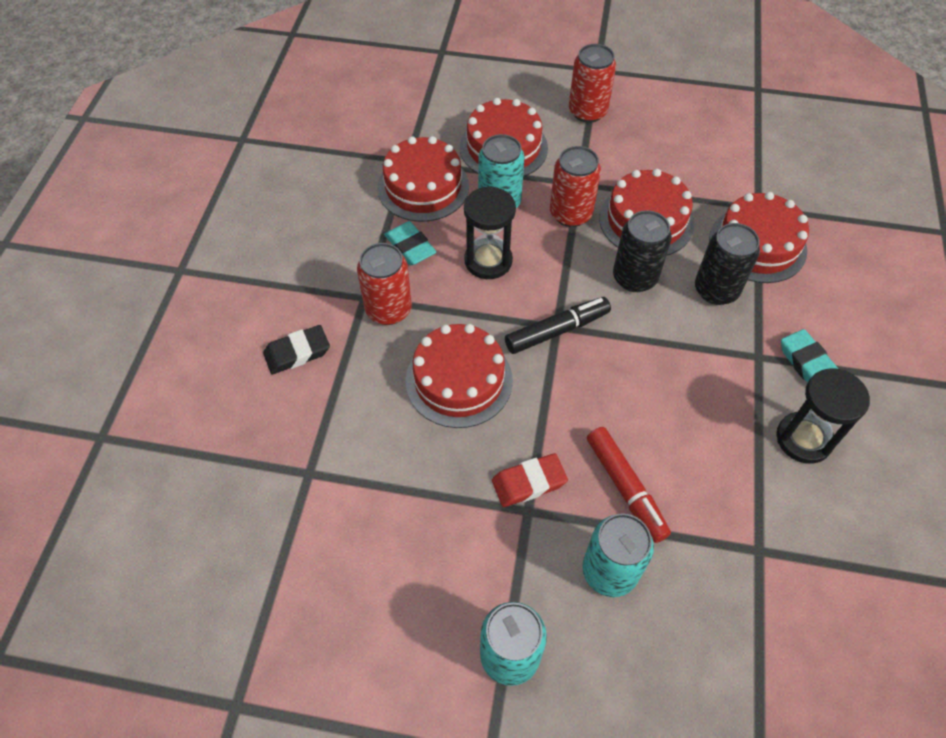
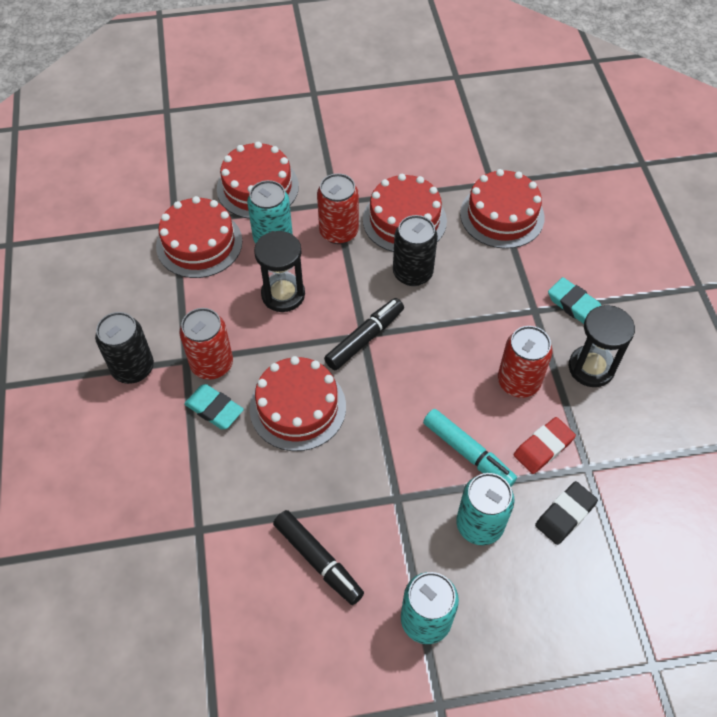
camera: 20 degrees left, 0 degrees up
(297, 352) = (145, 428): black eraser -> black eraser (565, 515)
(410, 247) = (209, 302): turquoise eraser -> turquoise eraser (214, 409)
(418, 548) = (318, 560): none -> black marker
(529, 482) = (389, 475): red eraser -> red eraser (543, 447)
(587, 112) = (319, 134): red can -> red can (518, 382)
(625, 488) = (468, 453): red marker -> turquoise marker
(716, 290) = (482, 264): black can -> black can (133, 368)

